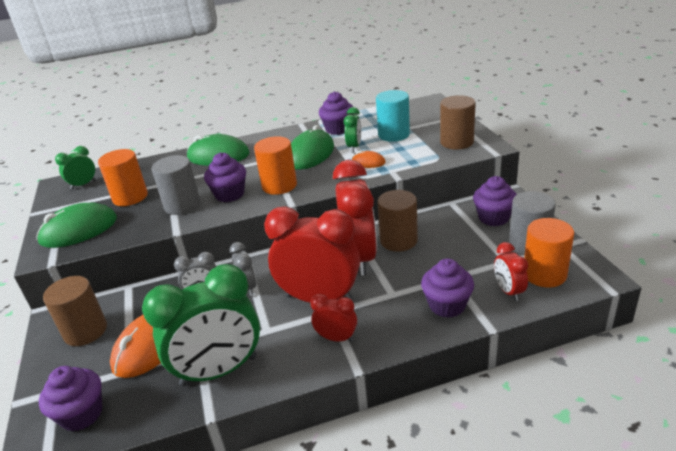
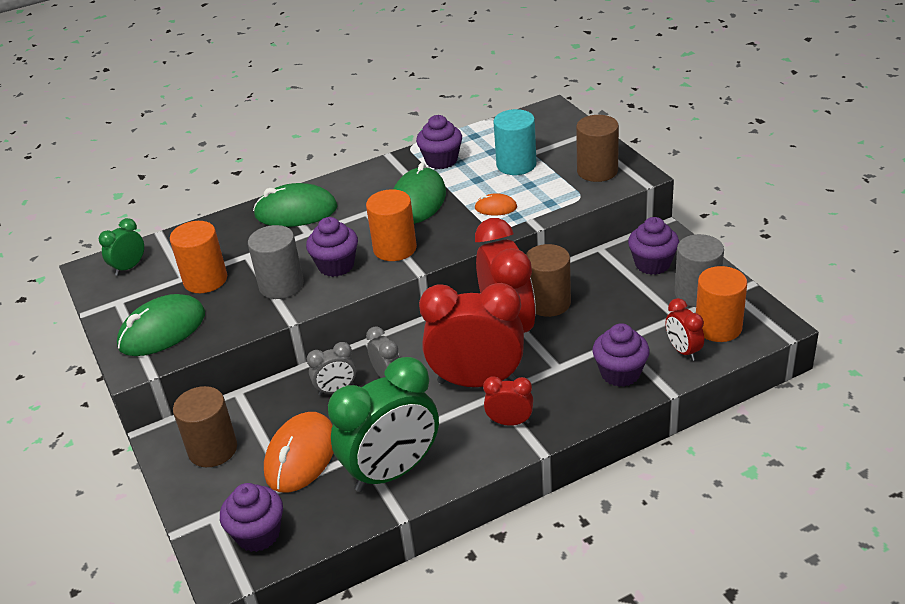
camera: 10 degrees left, 5 degrees up
(354, 147) = (471, 186): green clock -> none

